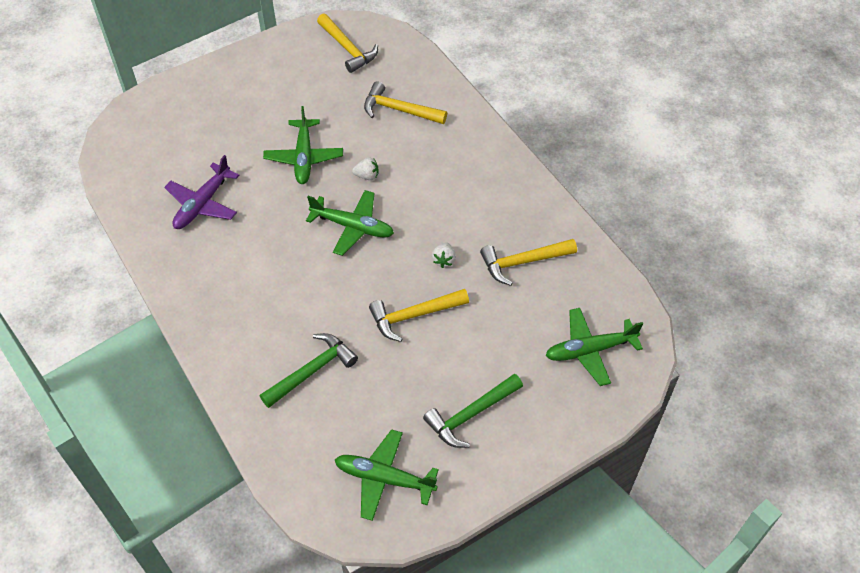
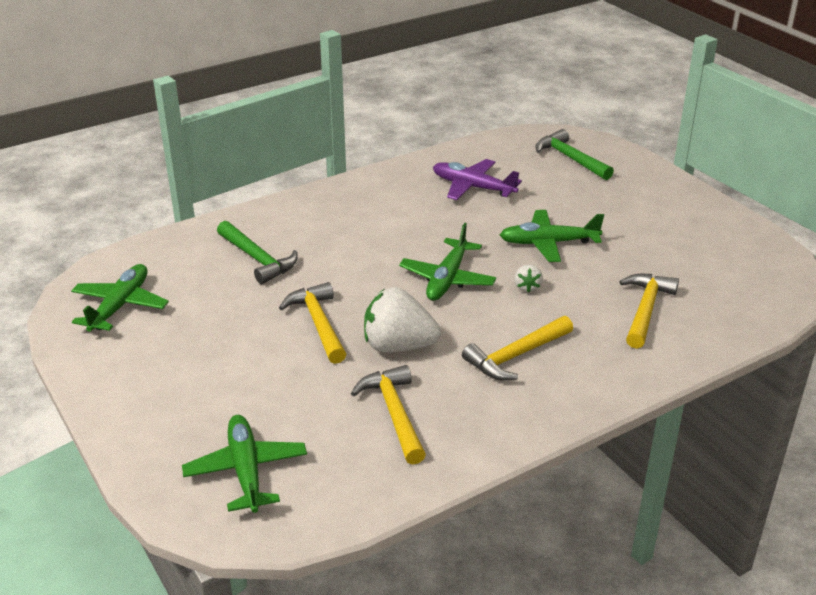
camera: 90 degrees right, 20 degrees down
(347, 48) = (743, 268): yellow hammer -> yellow hammer (516, 356)
(444, 260) = (398, 346): white strawberry -> white strawberry, size x2.16
(471, 414) = (177, 365): green hammer -> green hammer (570, 158)

